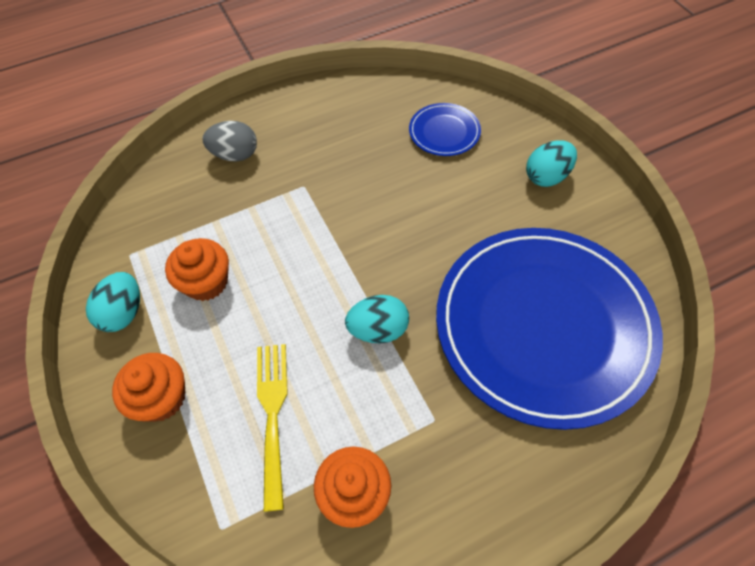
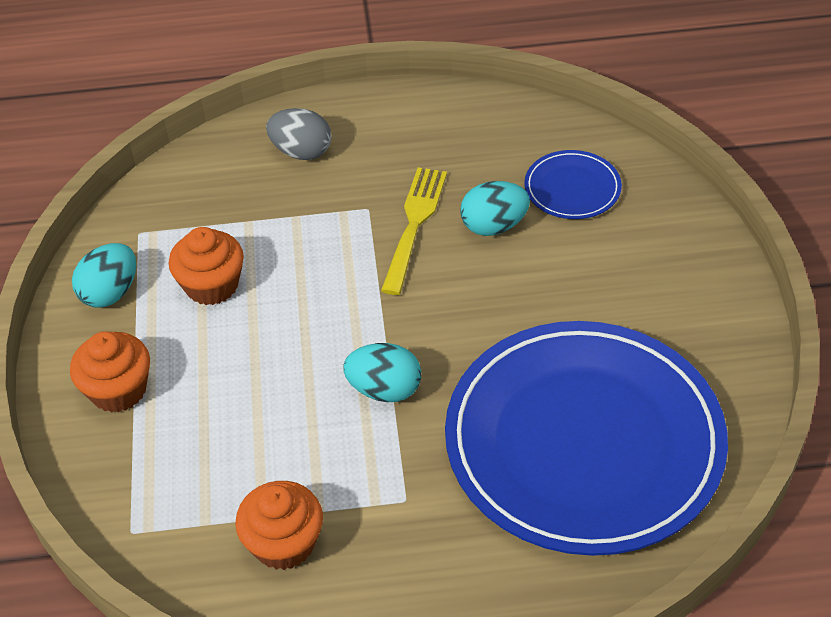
camera: 20 degrees right, 10 degrees down
(273, 416) = (229, 442): yellow fork -> yellow fork (414, 225)
(546, 176) = (678, 275): turquoise egg -> turquoise egg (494, 226)

